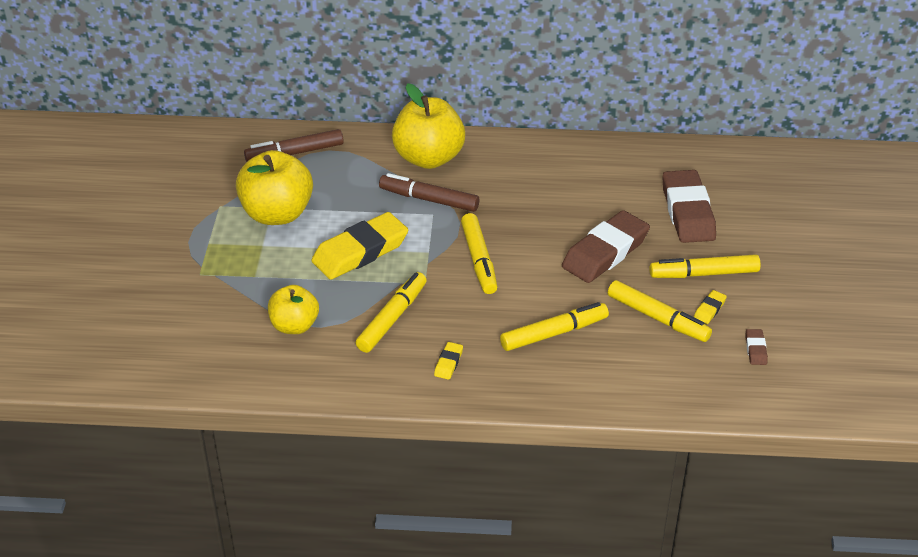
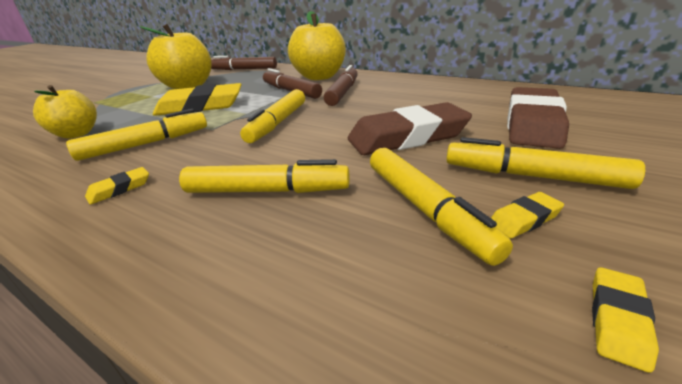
camera: 30 degrees right, 10 degrees down
(491, 191) = (343, 92): none -> brown marker
(755, 349) = (618, 320): brown eraser -> yellow eraser

